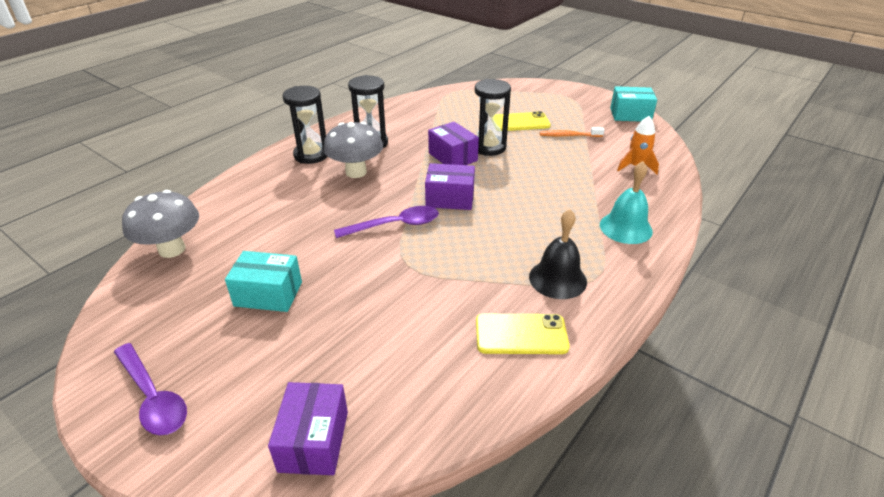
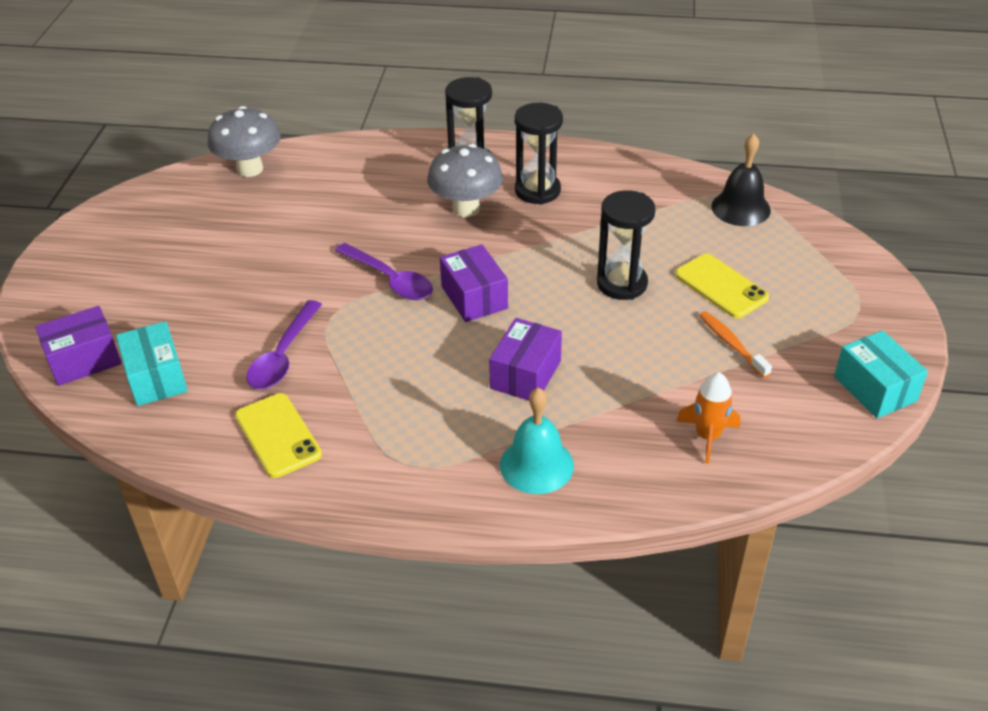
camera: 60 degrees right, 5 degrees up
(153, 397) = (84, 258): purple spoon -> purple spoon (283, 355)
(268, 294) = (229, 252): turquoise box -> turquoise box (156, 378)
(453, 157) = (568, 263): purple box -> purple box (525, 374)
(557, 279) = (386, 434): black bell -> black bell (741, 208)

